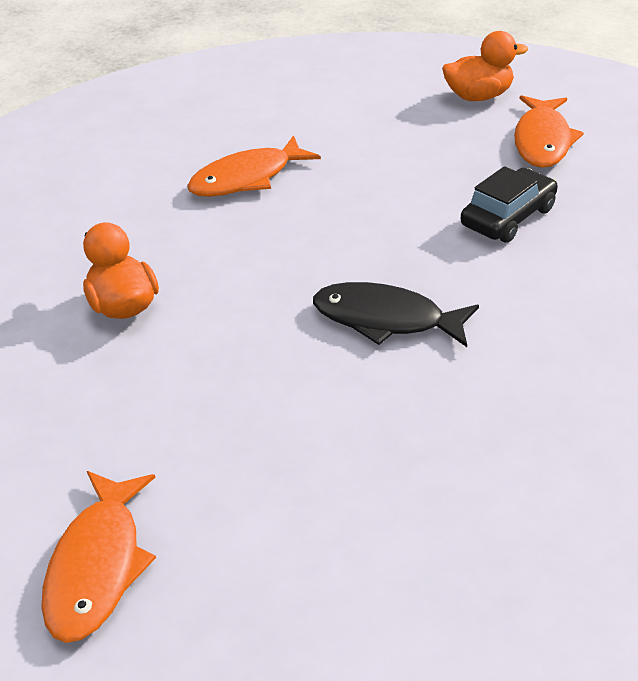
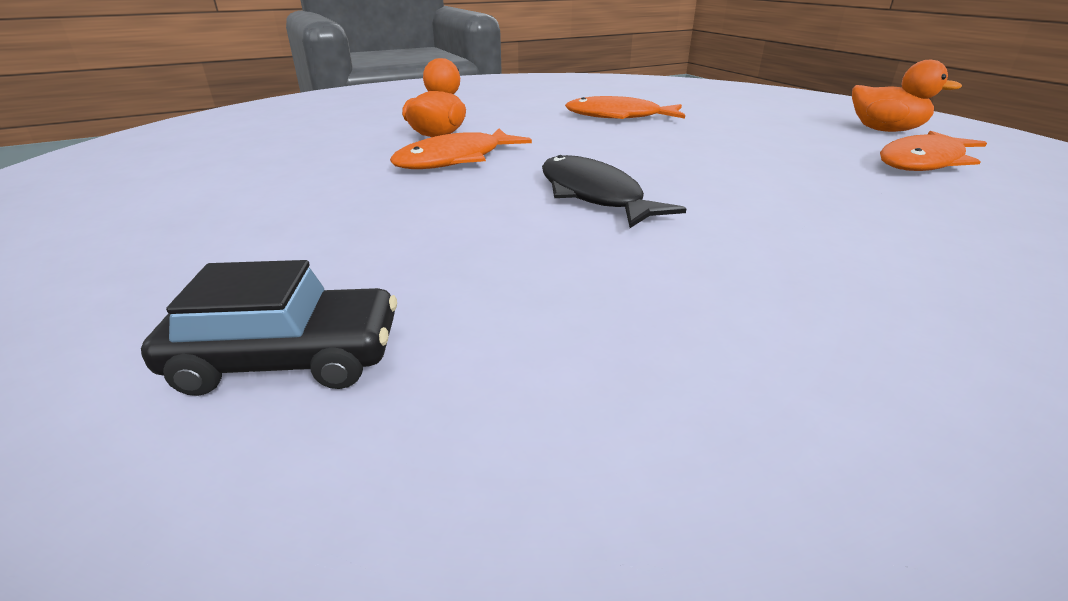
camera: 40 degrees right, 10 degrees down
(98, 566) = (166, 217): orange fish -> orange fish (456, 160)
(508, 217) = (814, 185): black car -> black car (288, 358)

